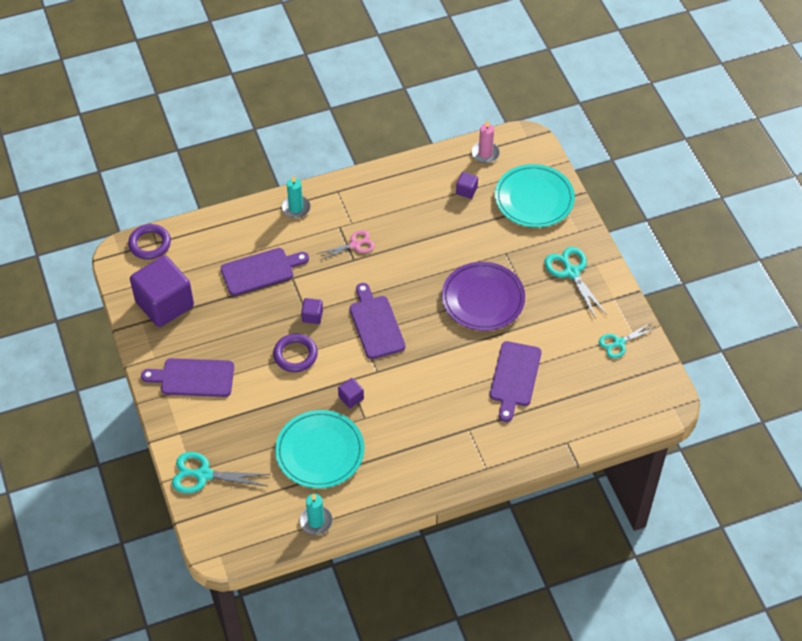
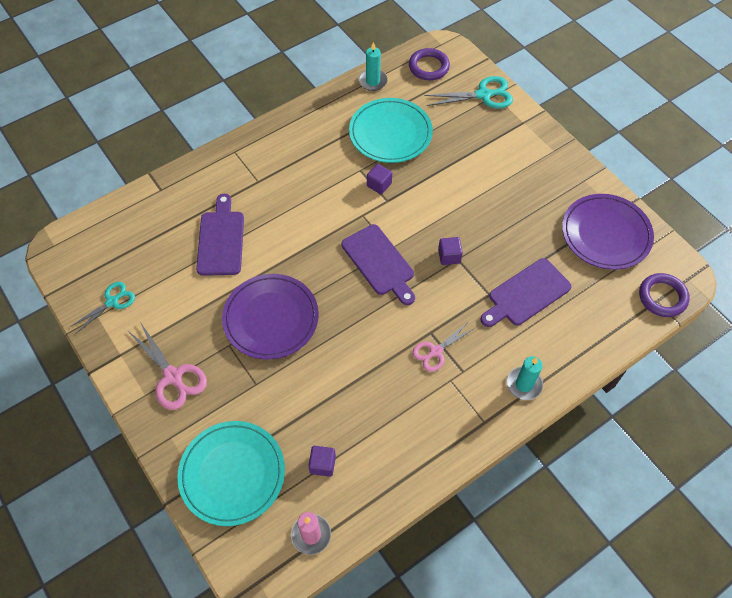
camera: 165 degrees right, 5 degrees up
(164, 304) = (605, 234): purple cube -> purple plate
(193, 378) = (536, 170): purple cutting board -> none
(295, 355) = (449, 213): purple ring -> purple ring (428, 67)
(571, 272) = (173, 377): turquoise scissors -> pink scissors

